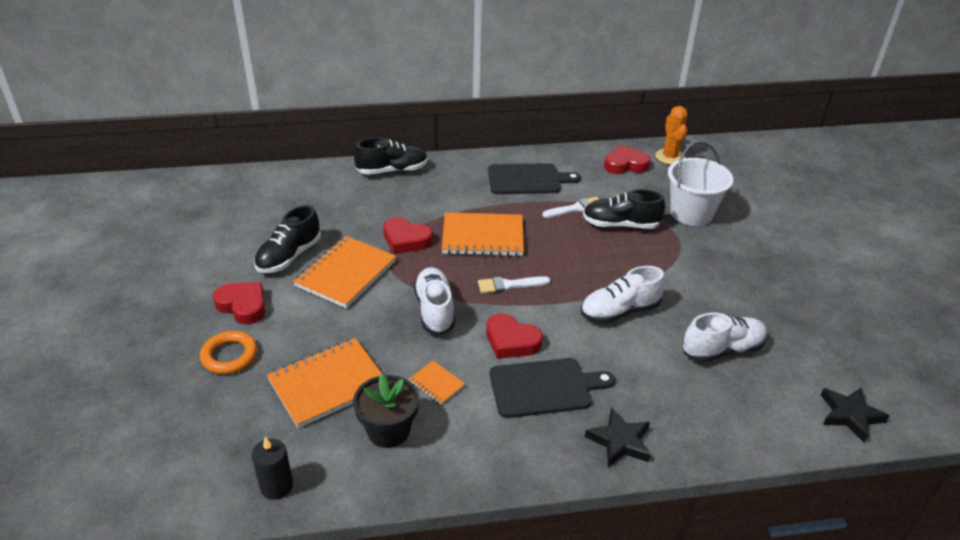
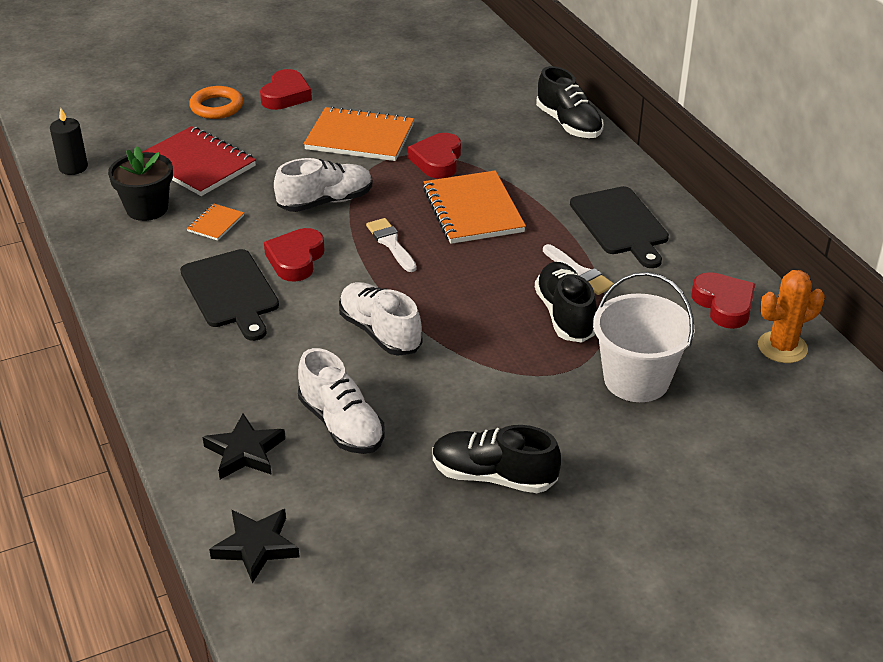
camera: 75 degrees right, 0 degrees up
(289, 256) = (371, 100): black shoe -> black shoe (493, 476)
(328, 384) = (197, 164): orange notebook -> red notebook
(619, 441) = (166, 353): black star -> black star (245, 452)

